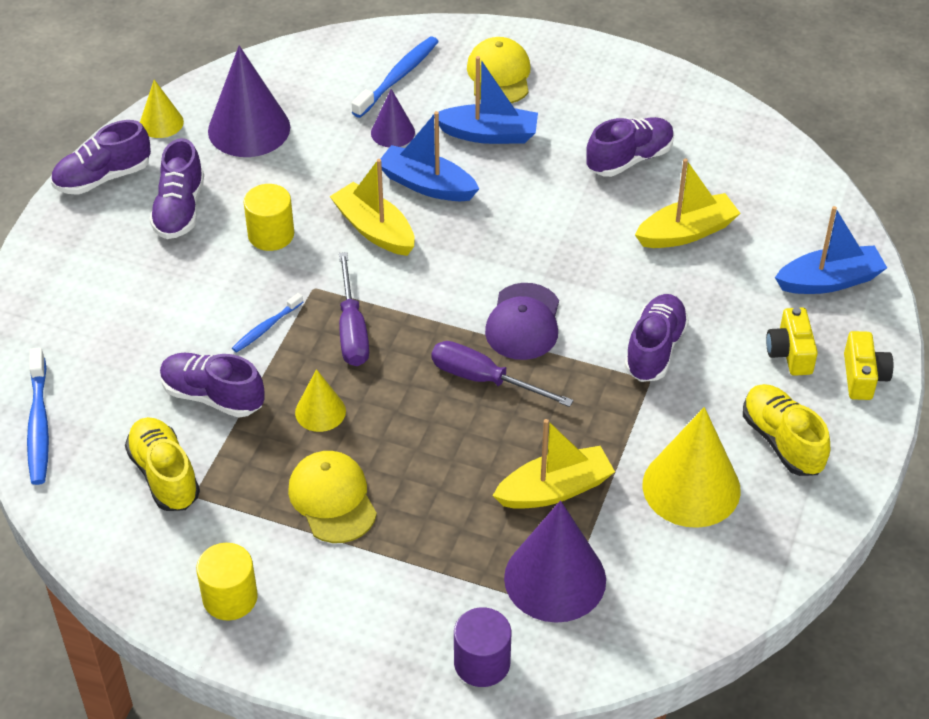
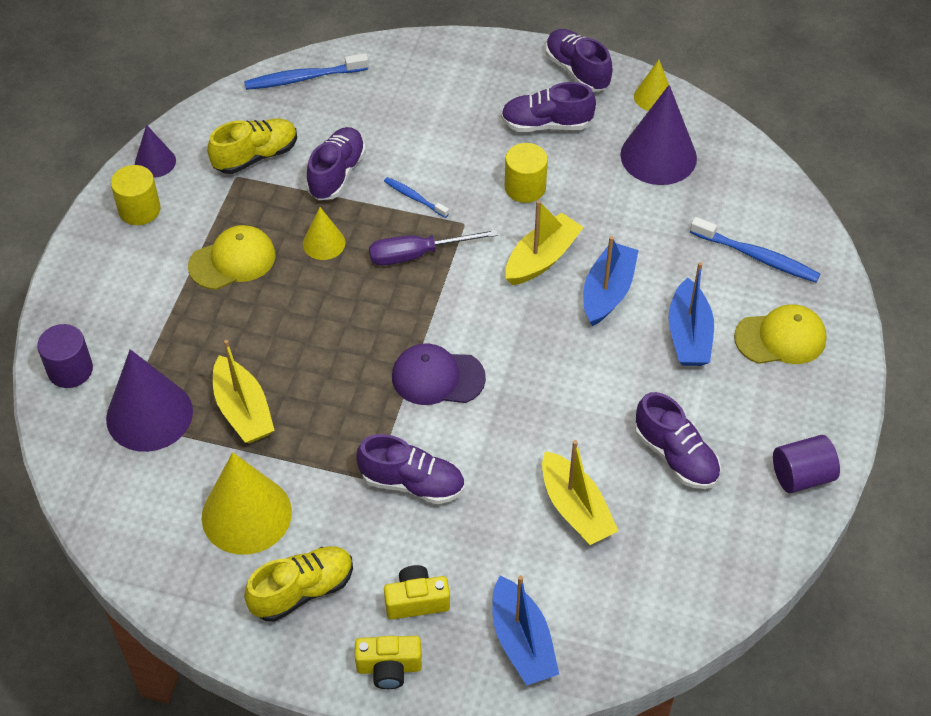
camera: 85 degrees right, 5 degrees up
(392, 132) = (676, 260): purple cone -> purple cone (155, 162)
(484, 379) = (366, 352): purple screwdriver -> none
(653, 83) = (801, 476): none -> purple cylinder

